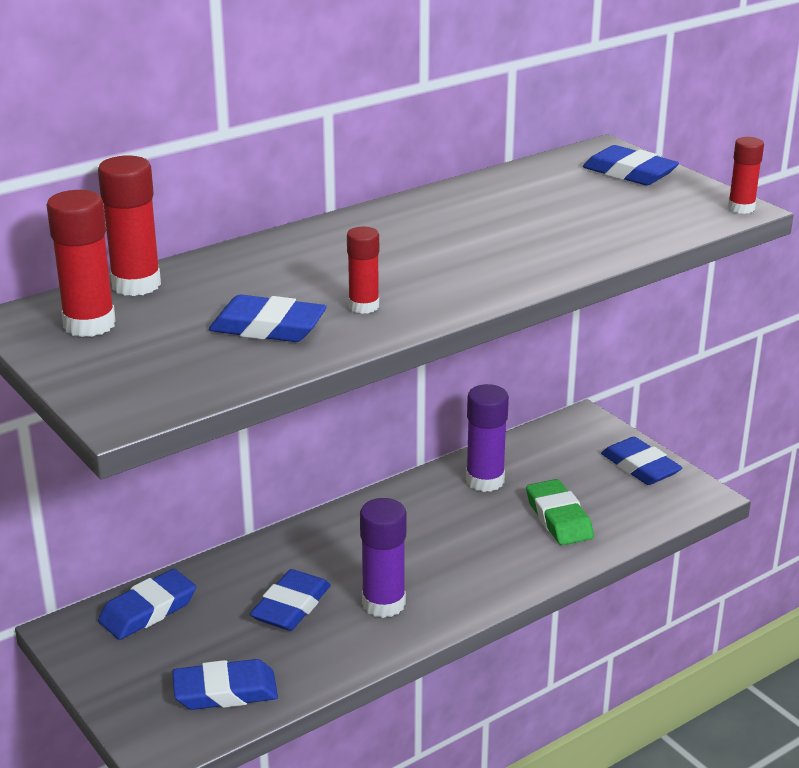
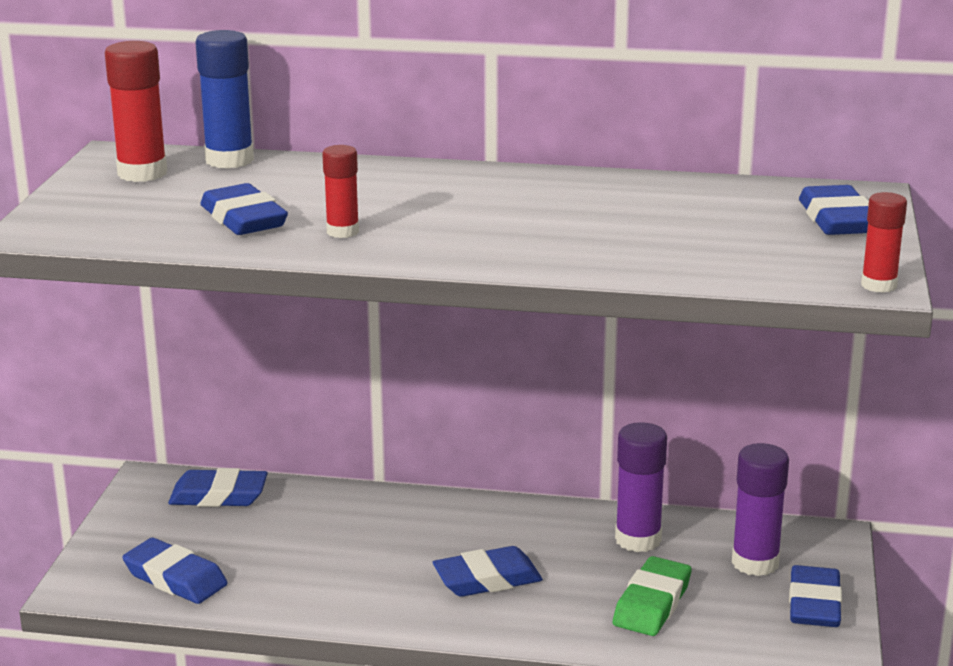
camera: 45 degrees right, 5 degrees down
(136, 285) = (229, 160): red glue stick -> blue glue stick
(291, 606) = (317, 548): blue eraser -> blue eraser (487, 579)
(383, 603) = (386, 585): purple glue stick -> purple glue stick (755, 563)

